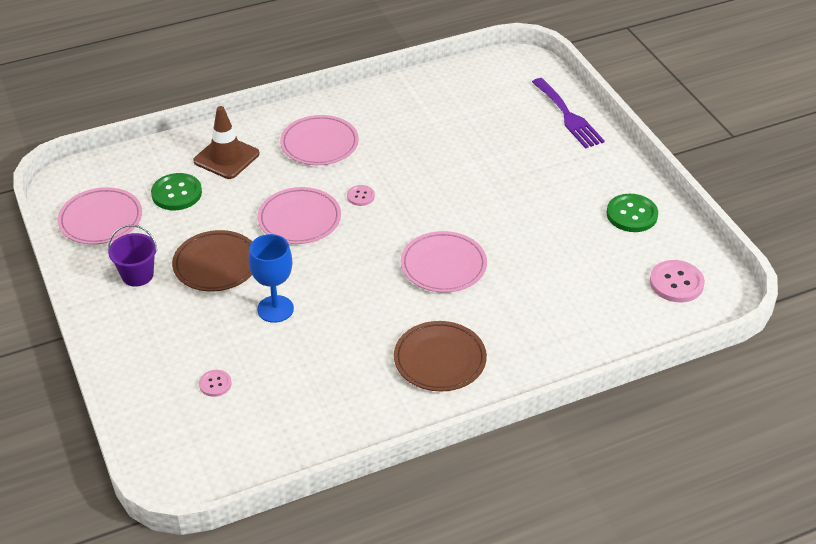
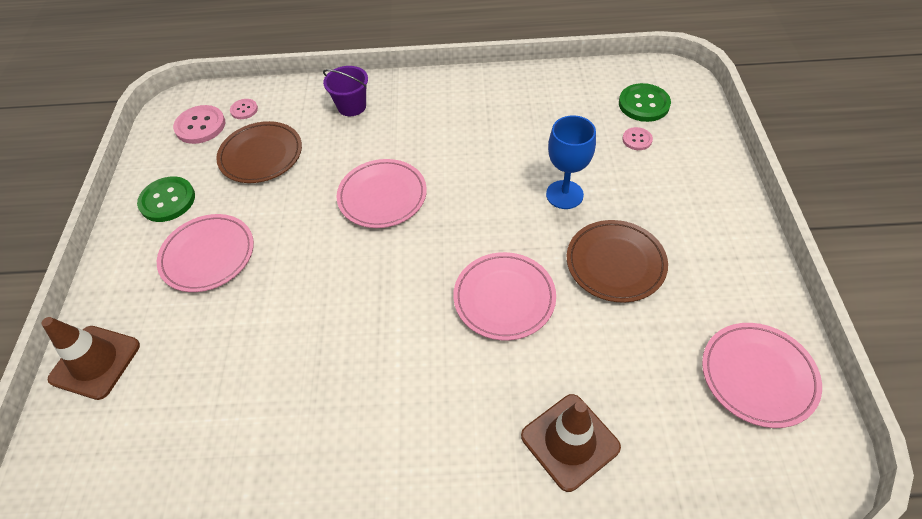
camera: 155 degrees left, 10 degrees up
(137, 275) = (708, 274): purple bucket -> purple bucket (352, 106)
(177, 193) = (651, 391): green button -> green button (644, 104)
(319, 144) = (431, 424): pink plate -> pink plate (208, 255)
(360, 196) = (420, 310): pink button -> pink button (244, 110)
(440, 359) = (438, 113): brown plate -> brown plate (261, 155)
(568, 116) = (95, 362): purple fork -> brown traffic cone

